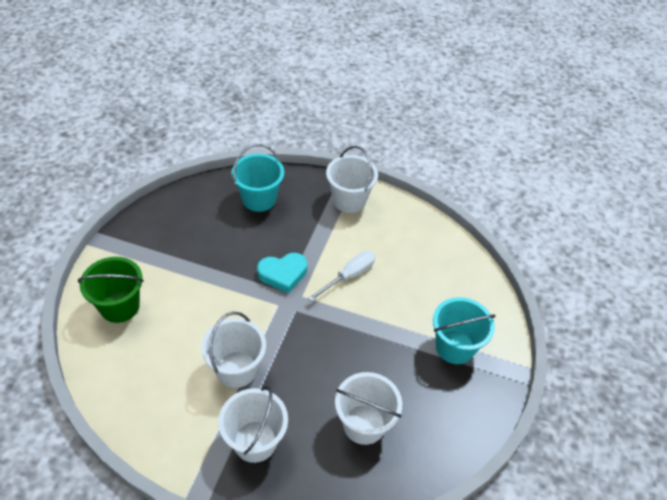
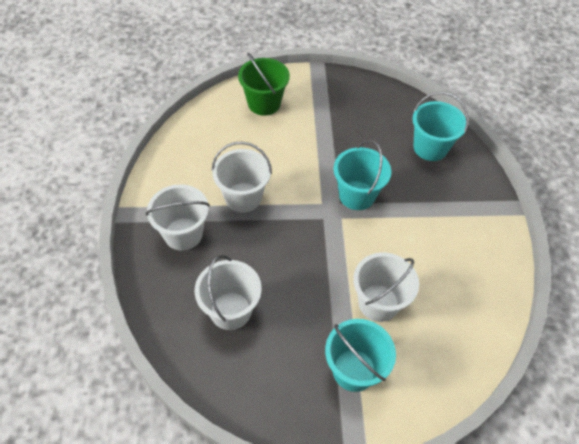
camera: 70 degrees right, 5 degrees up
(283, 274) = (357, 195): turquoise heart -> turquoise bucket
(349, 200) = (481, 218): white bucket -> white bucket (378, 303)
(349, 276) = (386, 248): white screwdriver -> none

